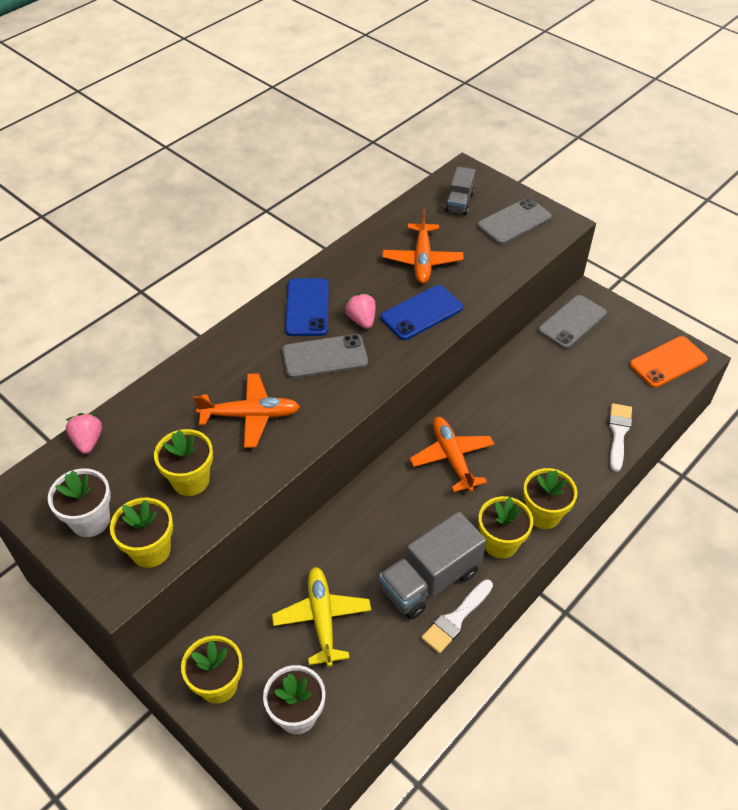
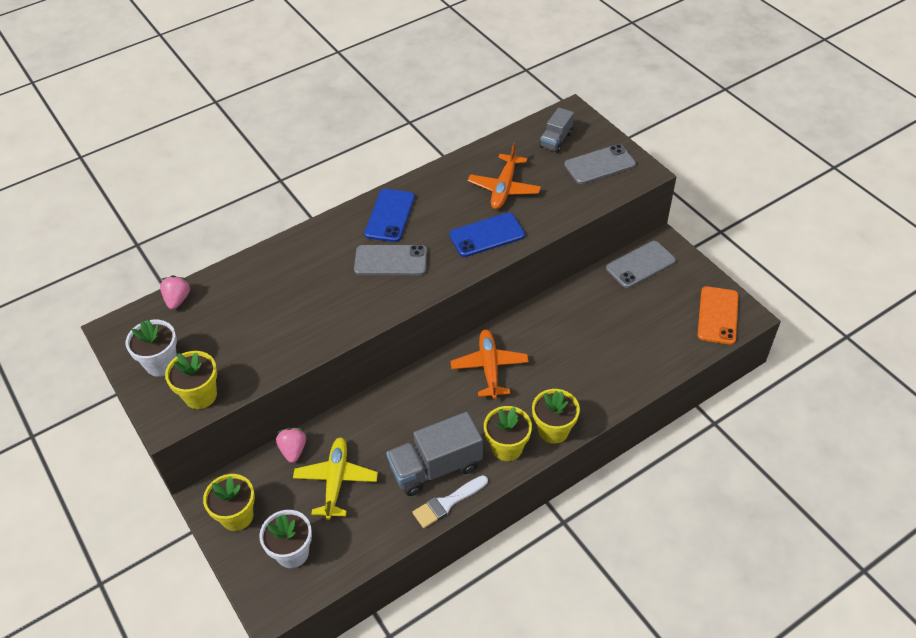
camera: 15 degrees right, 0 degrees up
(190, 480) = (248, 345): yellow flower pot -> none
(251, 415) = (313, 300): orange plane -> none
(361, 320) = (432, 234): pink strawberry -> pink strawberry (293, 450)
(618, 433) = (647, 372): white brush -> none
(668, 362) = (717, 315): orange phone -> orange phone turned 60 degrees counterclockwise

